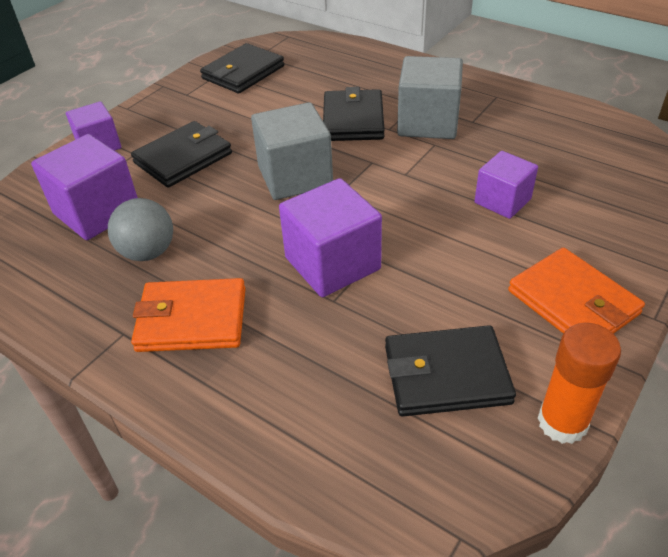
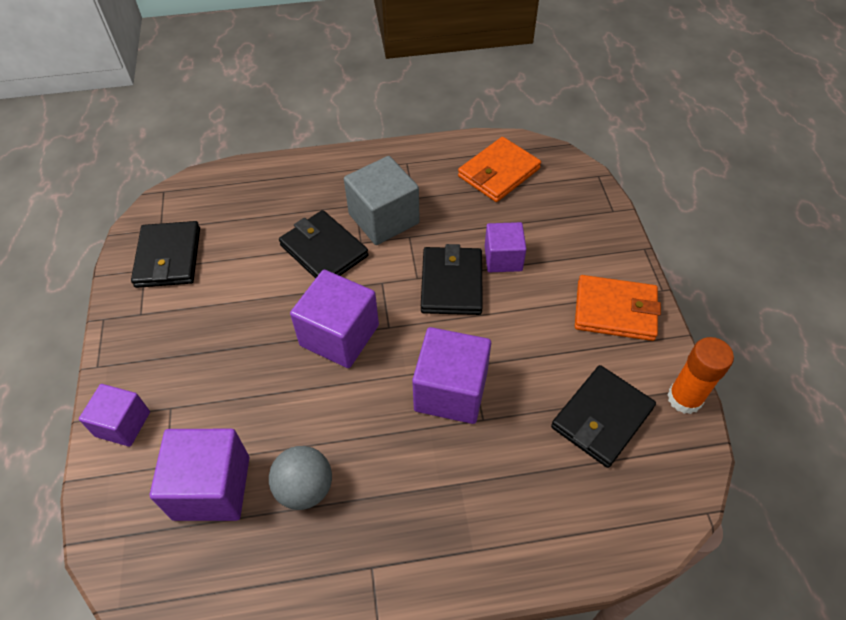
camera: 45 degrees left, 10 degrees up
(183, 158) = (223, 382): black wallet -> black wallet (451, 283)
(192, 319) = (408, 513): orange wallet -> orange wallet (499, 172)
(295, 176) = (339, 335): grey cube -> purple cube

